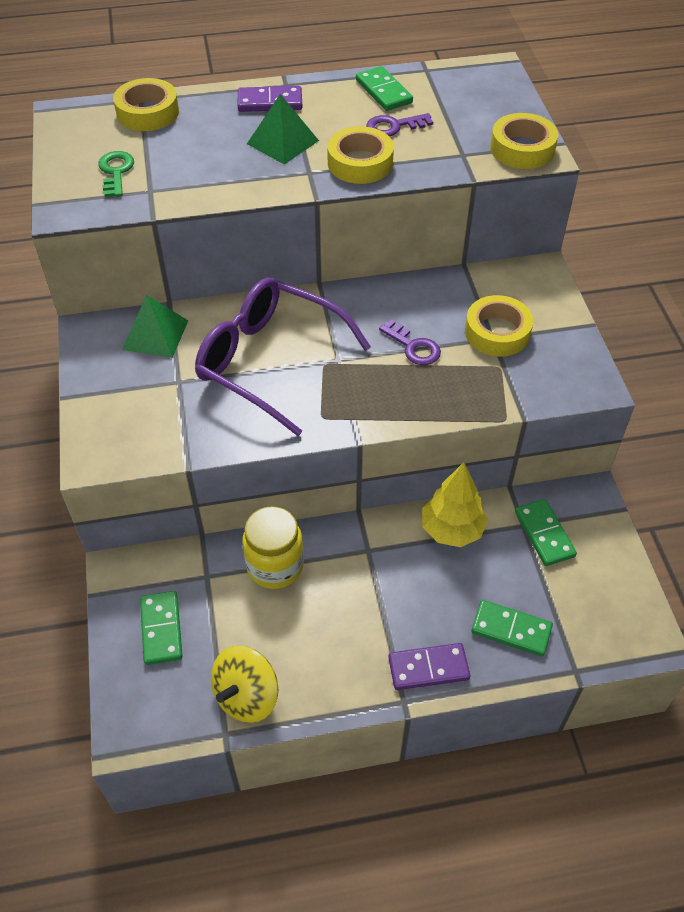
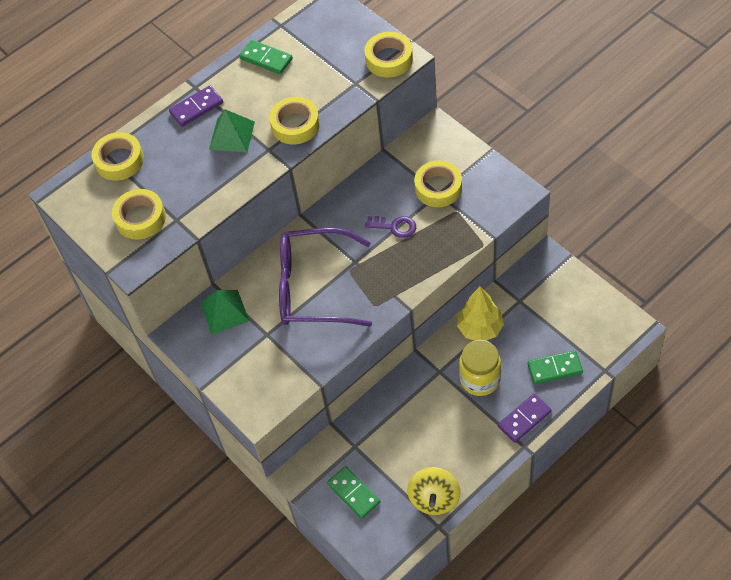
camera: 25 degrees left, 5 degrees up
(116, 172) = (140, 218): green key -> yellow tape
(275, 566) = (391, 415): yellow jar -> yellow jar (480, 379)
(394, 126) = (295, 84): purple key -> none
(544, 534) = (535, 299): green domino -> none

